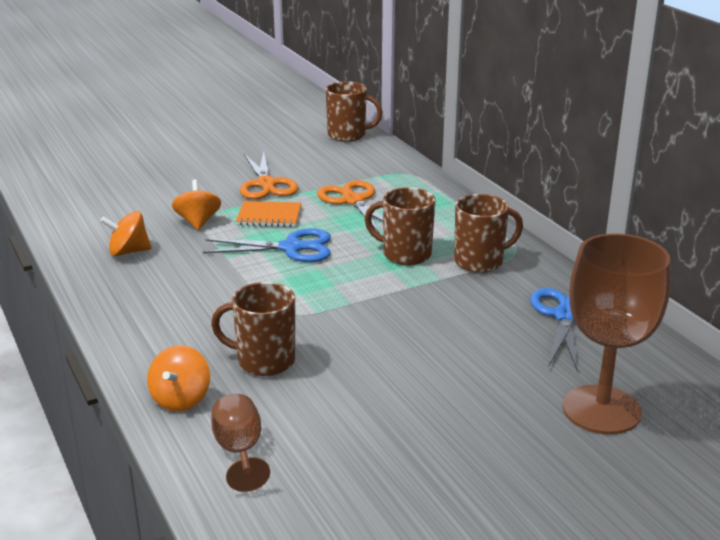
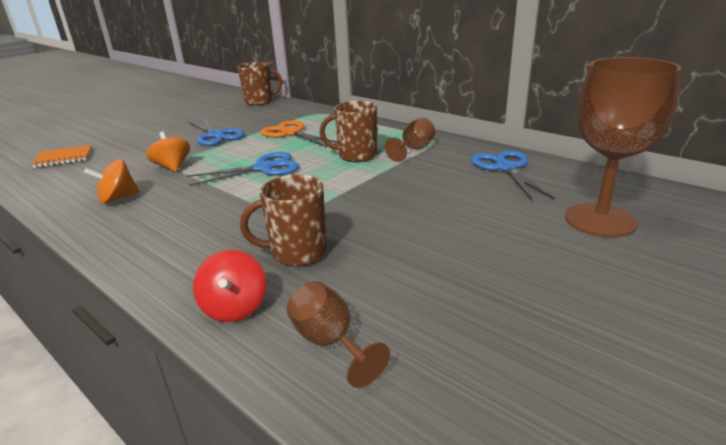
camera: 20 degrees left, 0 degrees up
(181, 399) = (235, 307): orange spinning top -> red spinning top
(266, 184) = (216, 135): orange scissors -> blue scissors
(269, 216) = (231, 153): orange notebook -> orange notebook (64, 158)
(480, 262) = (414, 149): brown mug -> brown goblet

